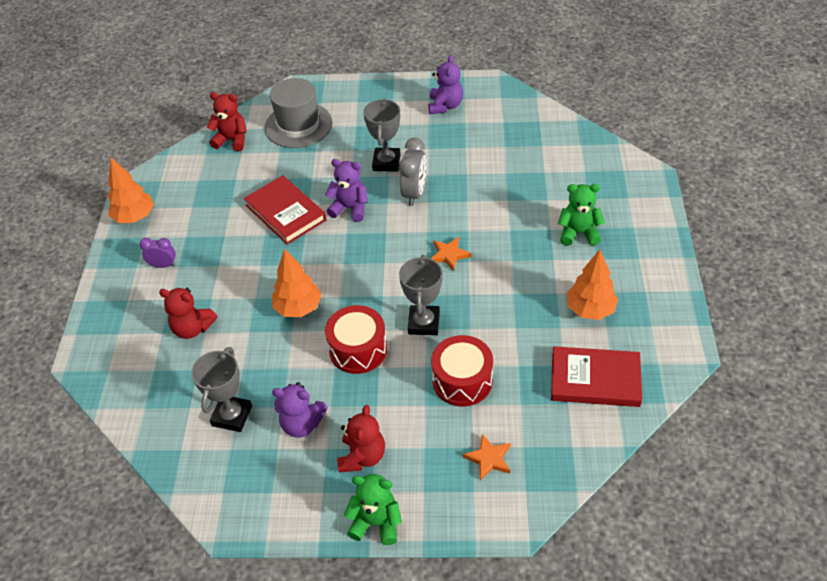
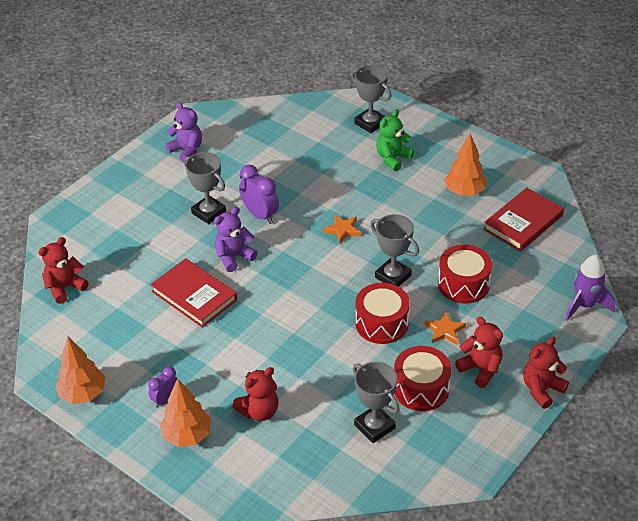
camera: 55 degrees left, 5 degrees down
(285, 212) = (194, 295): red book -> red book turned 45 degrees clockwise
(298, 125) = (100, 239): grey hat -> none
(298, 308) = (306, 337): orange tree -> orange tree (187, 435)
(302, 424) = (421, 388): purple teddy bear -> red drum
(376, 522) = (542, 389): green teddy bear -> red teddy bear
(414, 193) = (260, 215): grey clock -> purple clock
(489, 458) = (539, 306): orange star -> orange star (444, 330)
(525, 498) = (585, 305): none -> purple rocket
(608, 190) = (370, 123): none -> grey trophy

